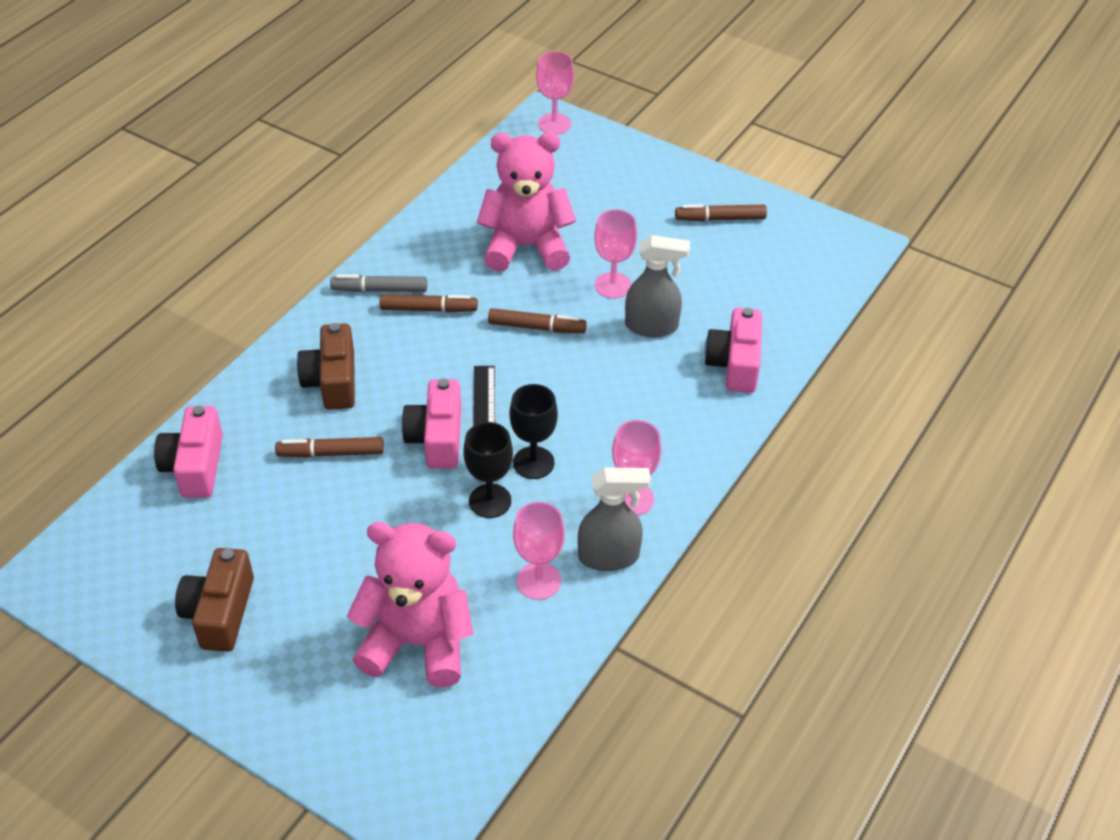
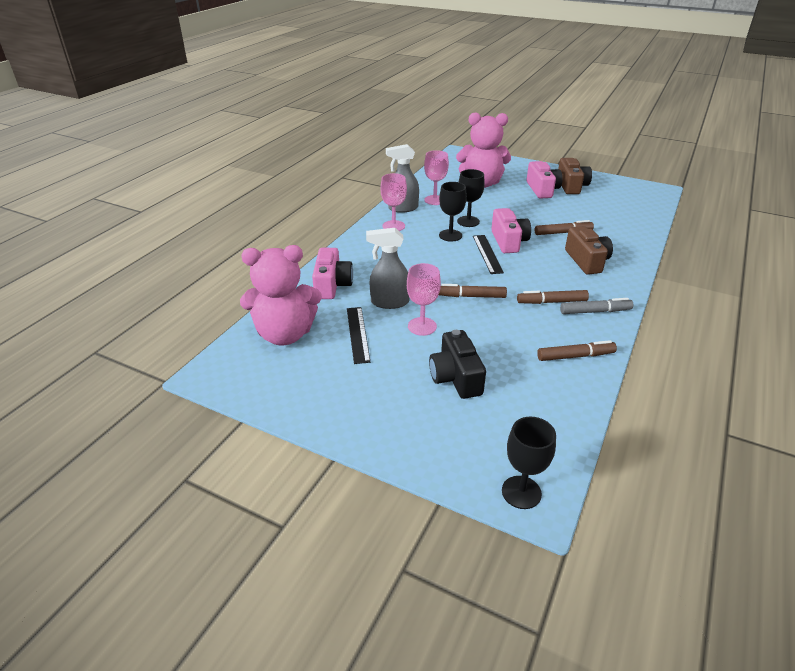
camera: 175 degrees right, 10 degrees down
(195, 466) = (630, 224): pink camera -> pink camera (542, 189)
(526, 247) = (499, 350): pink teddy bear -> pink teddy bear (285, 334)
(554, 124) = (521, 492): pink goblet -> black goblet
(585, 220) = (456, 377): none -> black camera
(695, 281) = (358, 334): none -> black ruler
(720, 219) = (333, 388): brown marker -> brown marker (575, 356)

